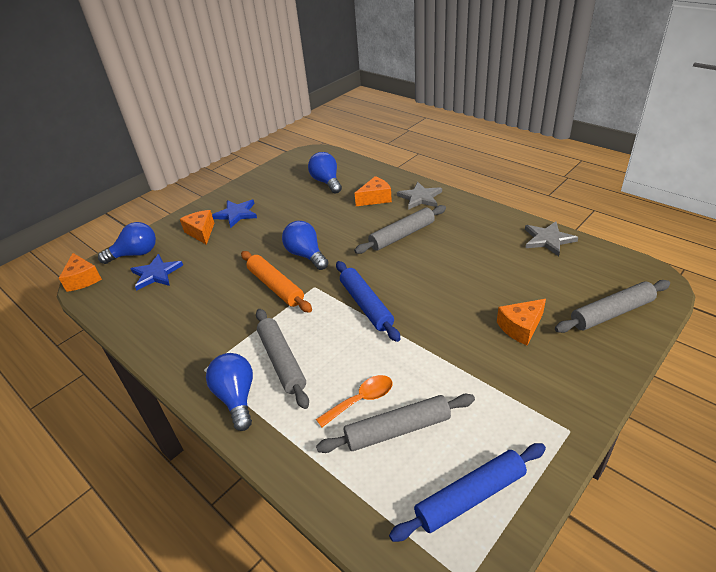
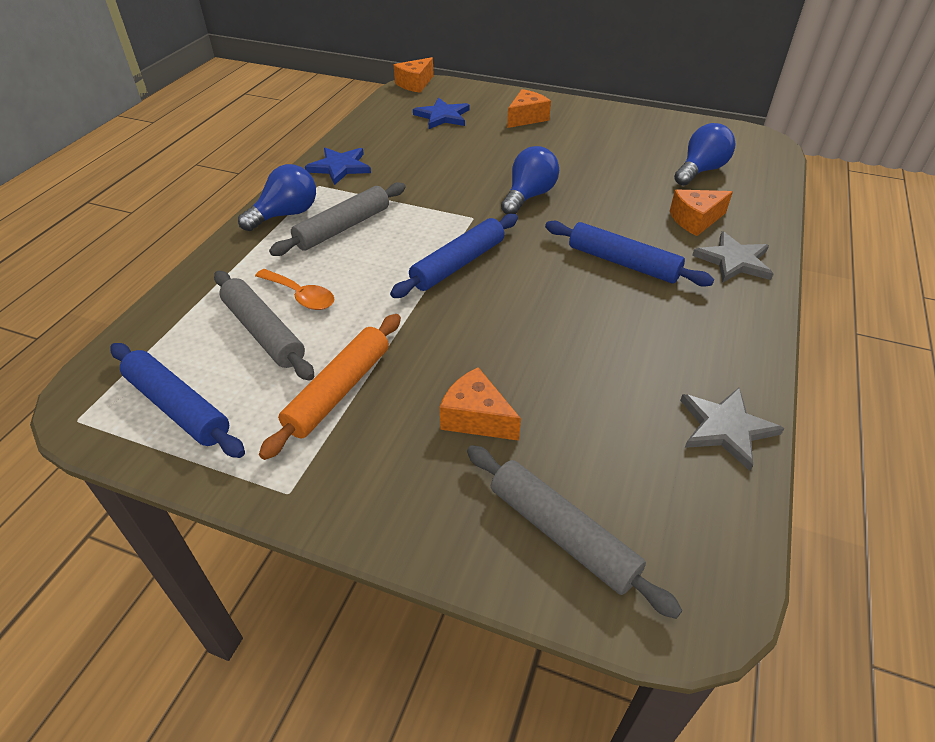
camera: 65 degrees right, 5 degrees up
(135, 254) = (467, 95): blue light bulb -> none
(236, 214) = (576, 128): blue star -> blue star (340, 167)
(275, 286) = (459, 191): orange rolling pin -> orange rolling pin (338, 390)
(375, 198) = (695, 220): orange cheese -> orange cheese turned 120 degrees clockwise
(402, 235) = (623, 263): grey rolling pin -> blue rolling pin

